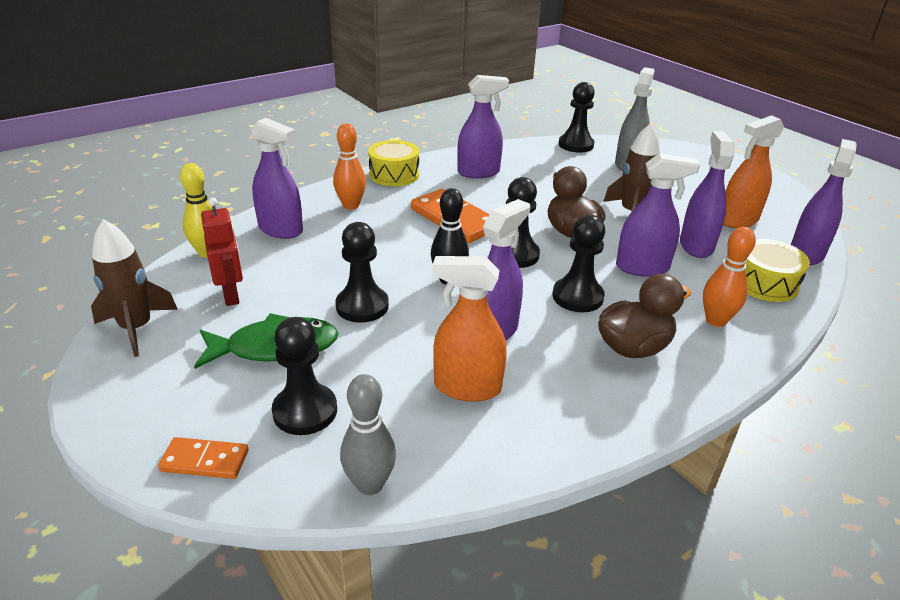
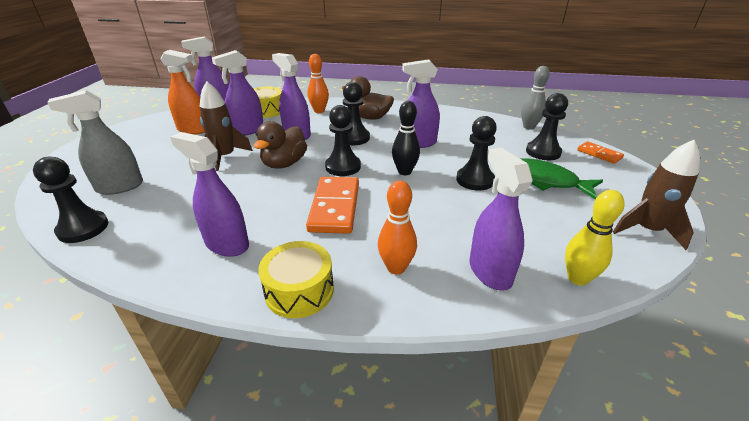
camera: 135 degrees left, 0 degrees up
(231, 295) = (564, 225): red robot -> none
(467, 387) = (459, 133): orange spray bottle -> none

